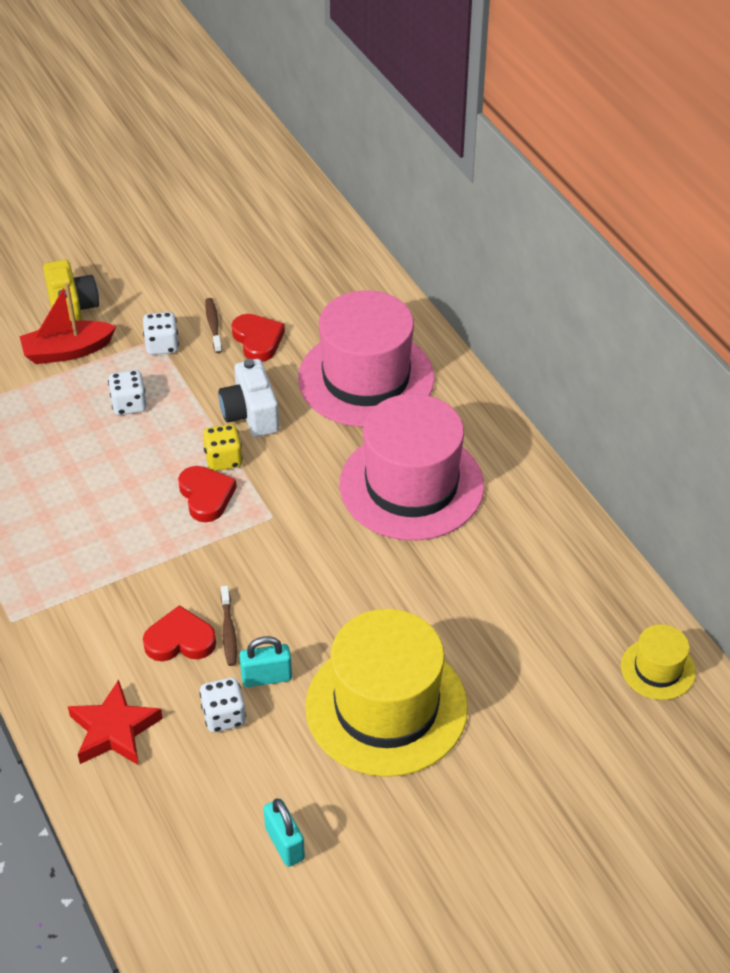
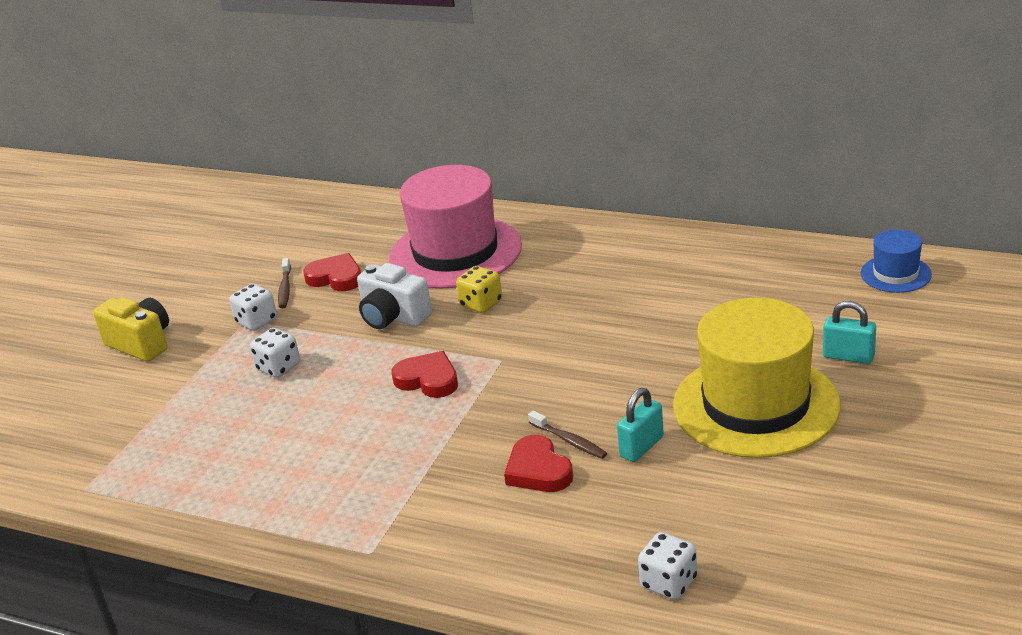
camera: 35 degrees left, 15 degrees down
(67, 351) = (173, 368): red boat -> none
(114, 730) = (569, 557): red star -> none
(180, 640) = (538, 470): red heart -> red heart turned 75 degrees counterclockwise
(213, 325) = (285, 289): brown toothbrush -> brown toothbrush turned 135 degrees counterclockwise
(223, 459) = (410, 352): yellow dice -> yellow dice (481, 304)
(224, 716) = (645, 489): white dice -> white dice (669, 583)
(284, 843) = (812, 528): turquoise padlock -> turquoise padlock (848, 357)
(411, 485) = (579, 285): pink hat -> none
(658, 669) = (895, 274): yellow hat -> blue hat

